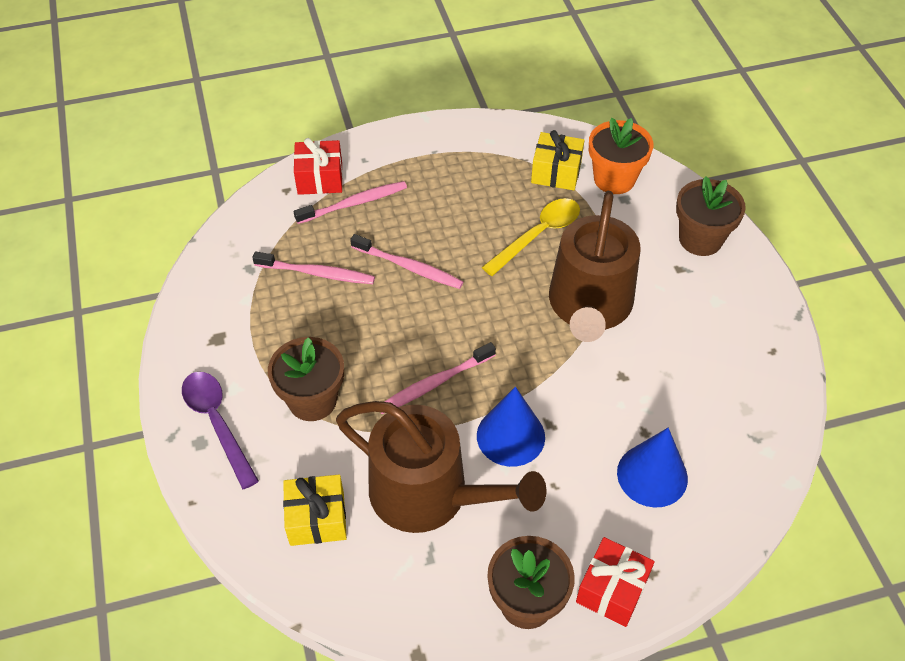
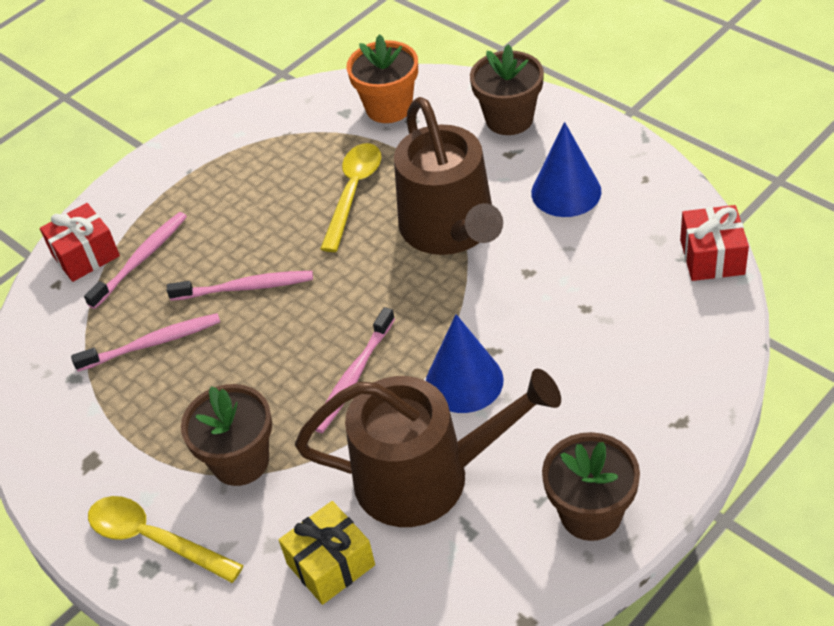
camera: 25 degrees left, 5 degrees down
(217, 423) = (154, 539): purple spoon -> yellow spoon
(556, 172) = (328, 129): yellow gift -> none
(612, 590) = (659, 456): red gift -> red gift (712, 257)
(652, 475) = (620, 340): blue cone -> blue cone (566, 192)

